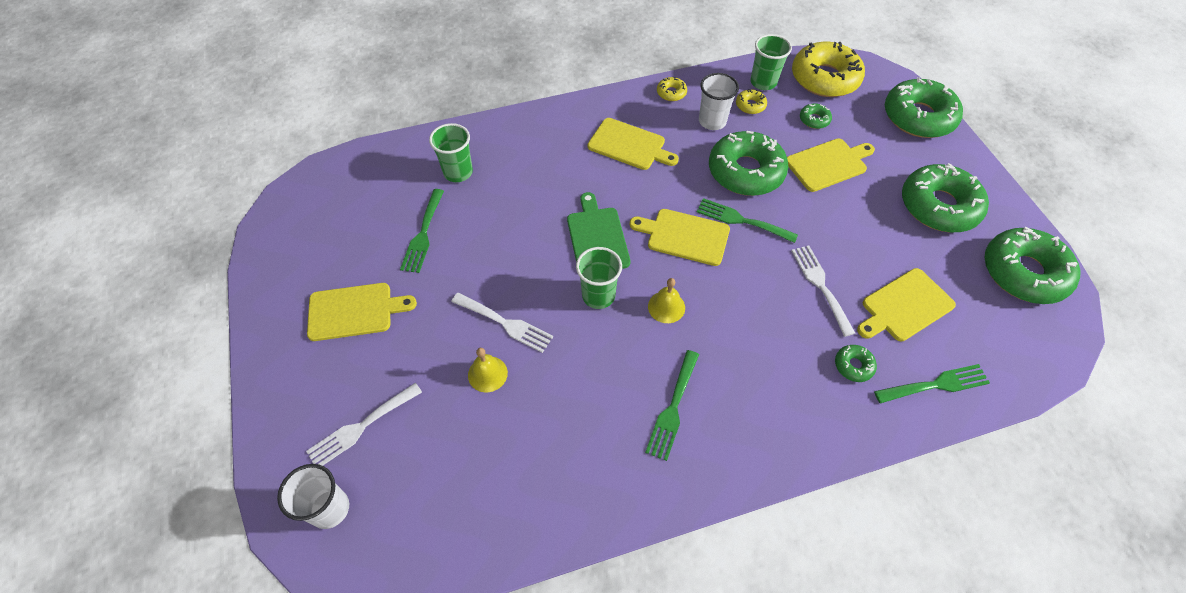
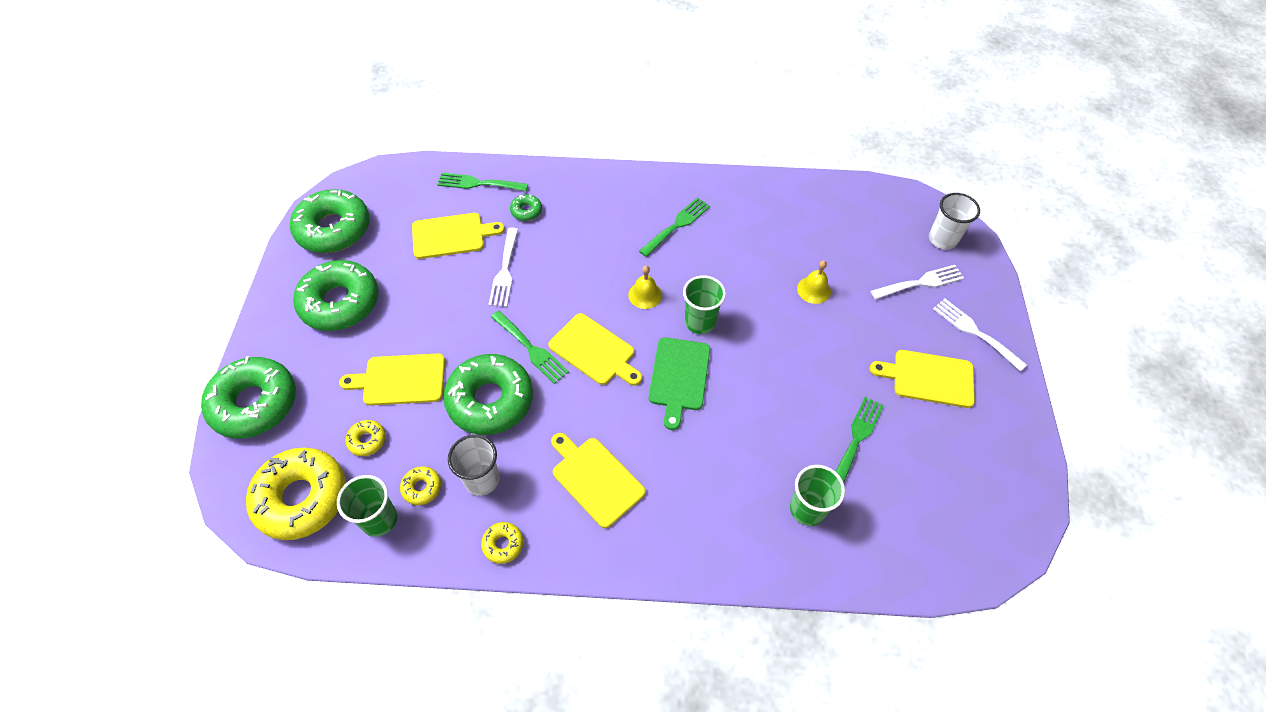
camera: 160 degrees left, 0 degrees up
(505, 323) = (790, 324): white fork -> white fork (975, 332)
(814, 120) = (367, 440): green donut -> yellow donut

